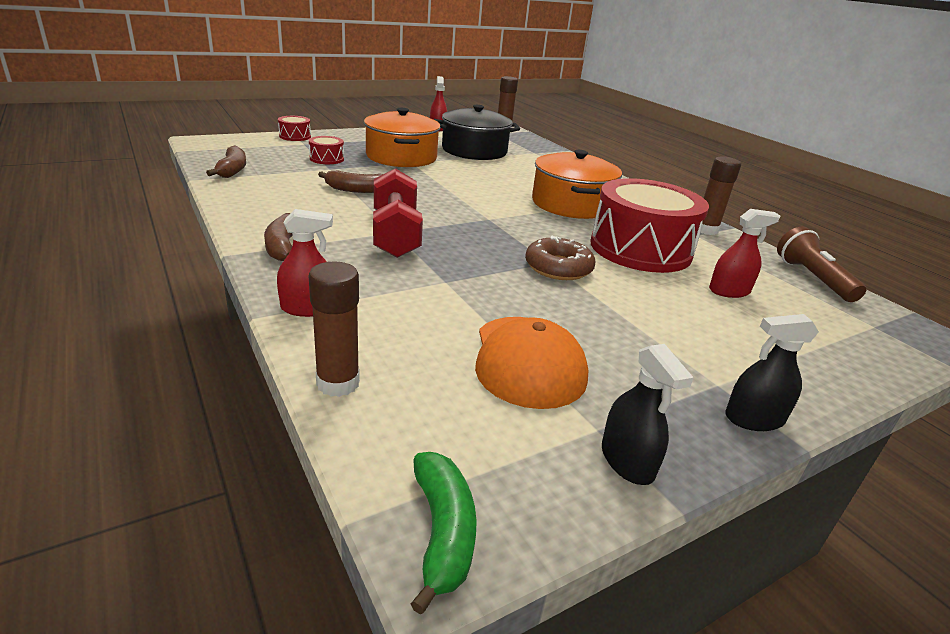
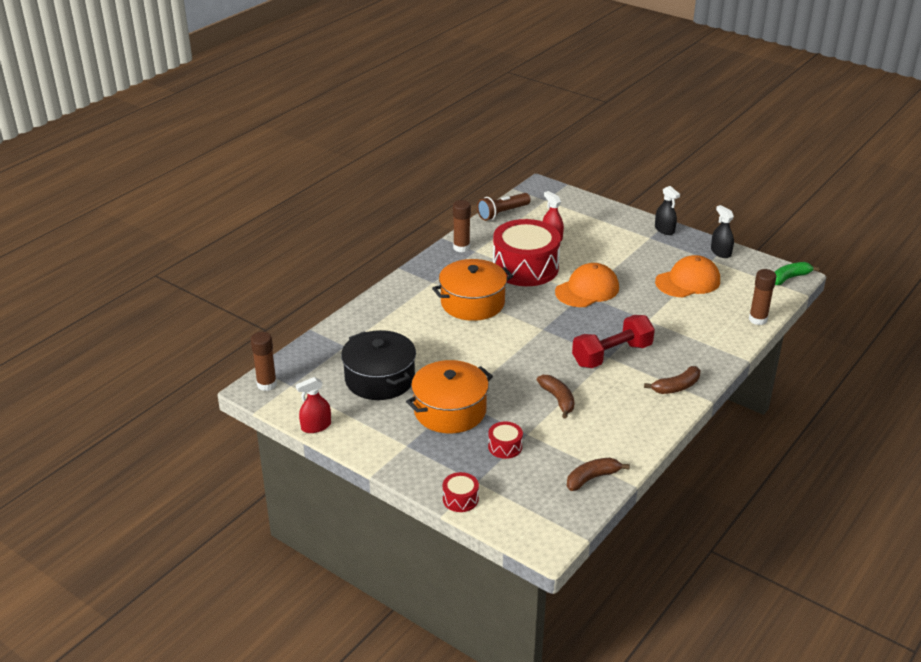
camera: 110 degrees left, 5 degrees up
(308, 308) = (722, 349): red spray bottle -> none
(558, 268) = (587, 290): brown donut -> orange cap
(627, 461) = (720, 252): black spray bottle -> black spray bottle turned 75 degrees counterclockwise

